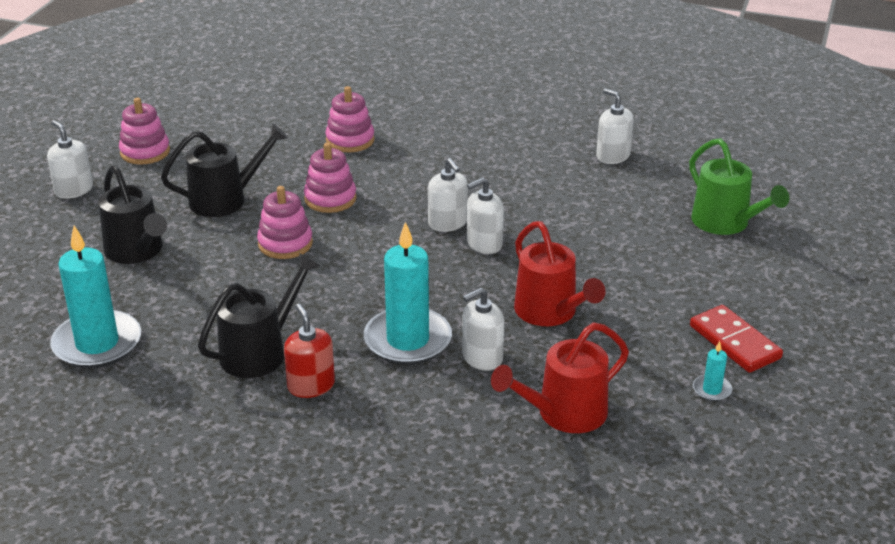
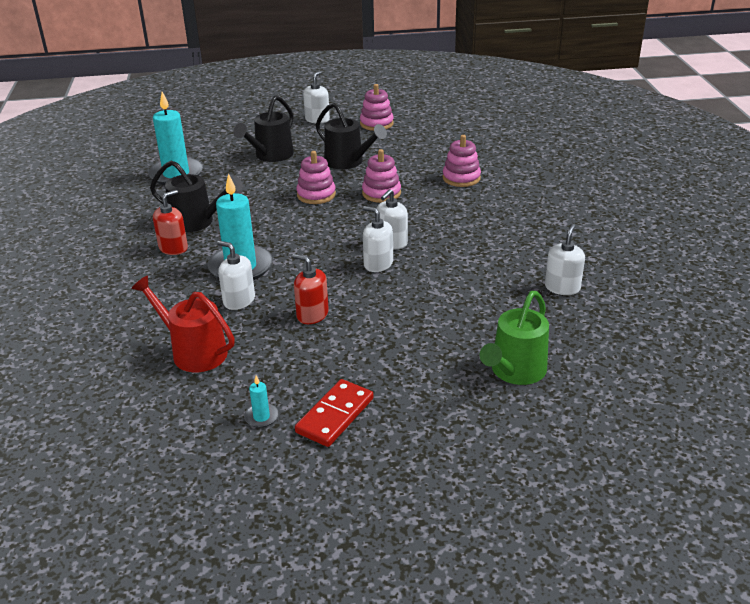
camera: 65 degrees right, 0 degrees up
(550, 312) = (312, 314): red watering can -> red soap dispenser

